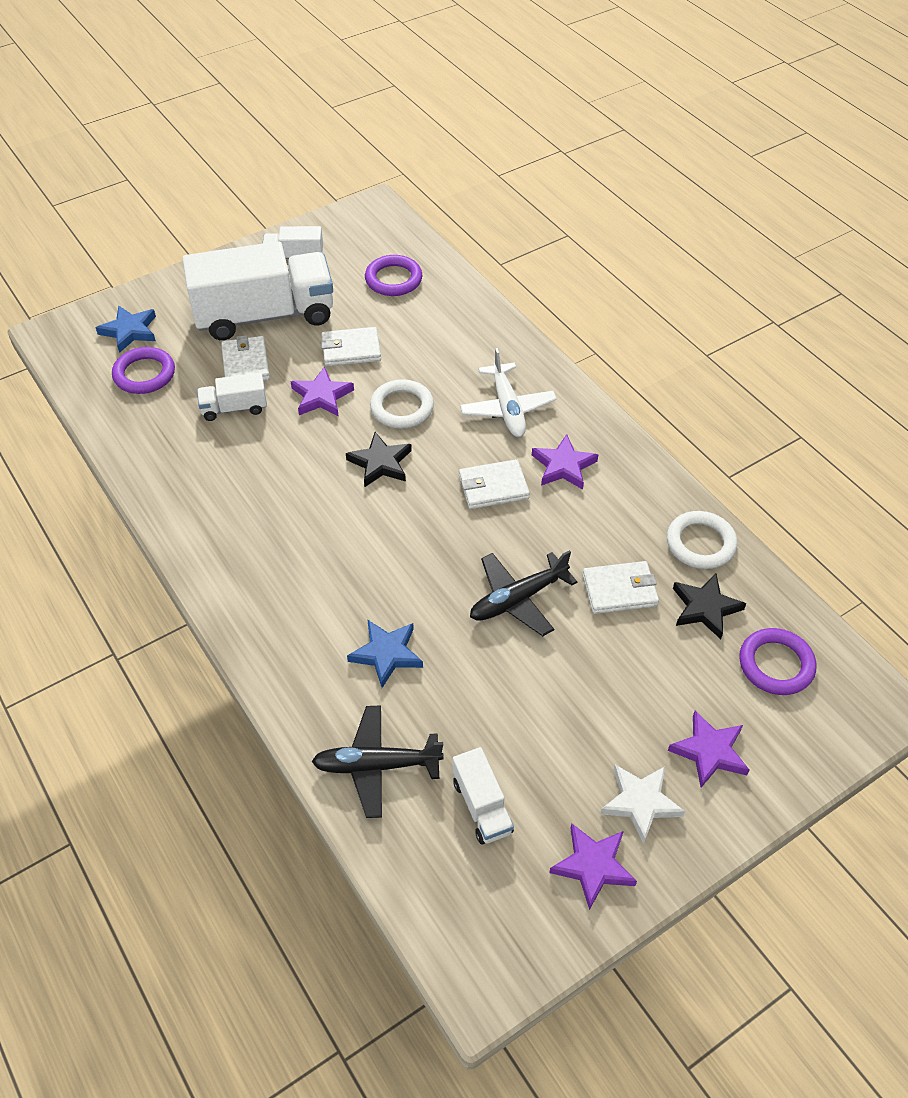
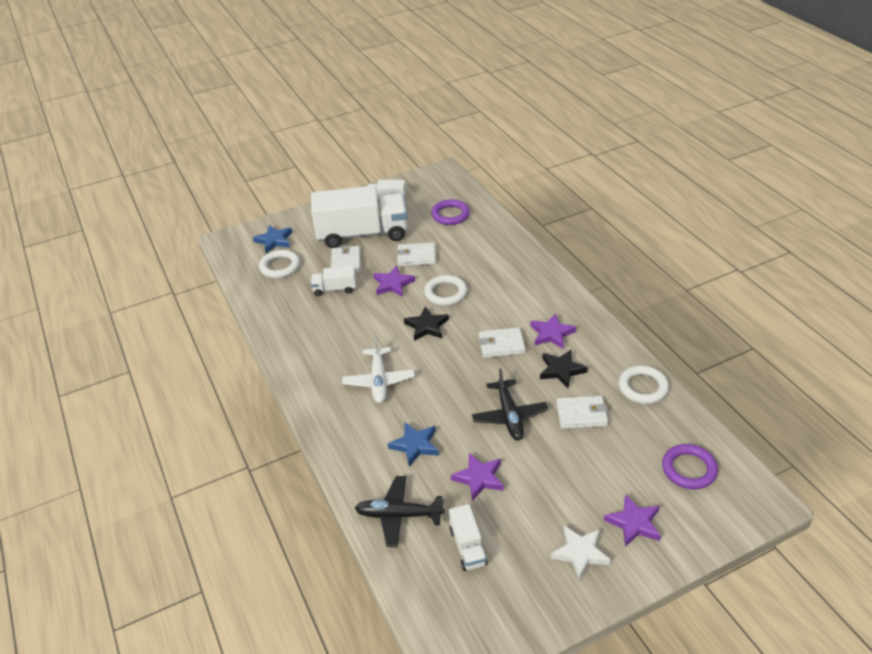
camera: 10 degrees right, 10 degrees down
(144, 374) = (280, 266): purple ring -> white ring
(507, 408) = (517, 296): white plane -> white plane (379, 381)
(517, 599) = (509, 416): black plane -> black plane turned 75 degrees counterclockwise
(593, 866) = (541, 592): purple star -> purple star (479, 478)
(705, 608) = (641, 429): black star -> black star (561, 370)

